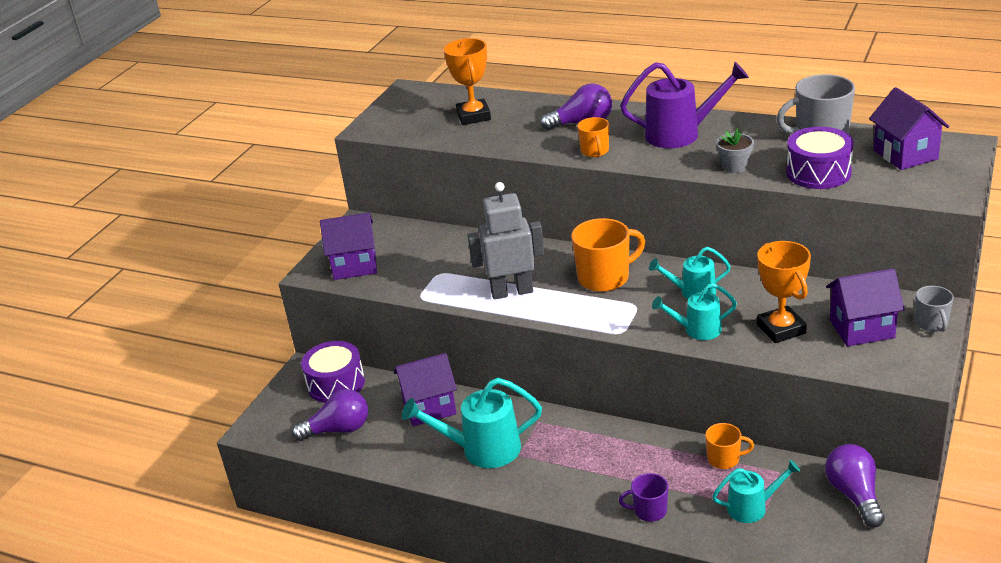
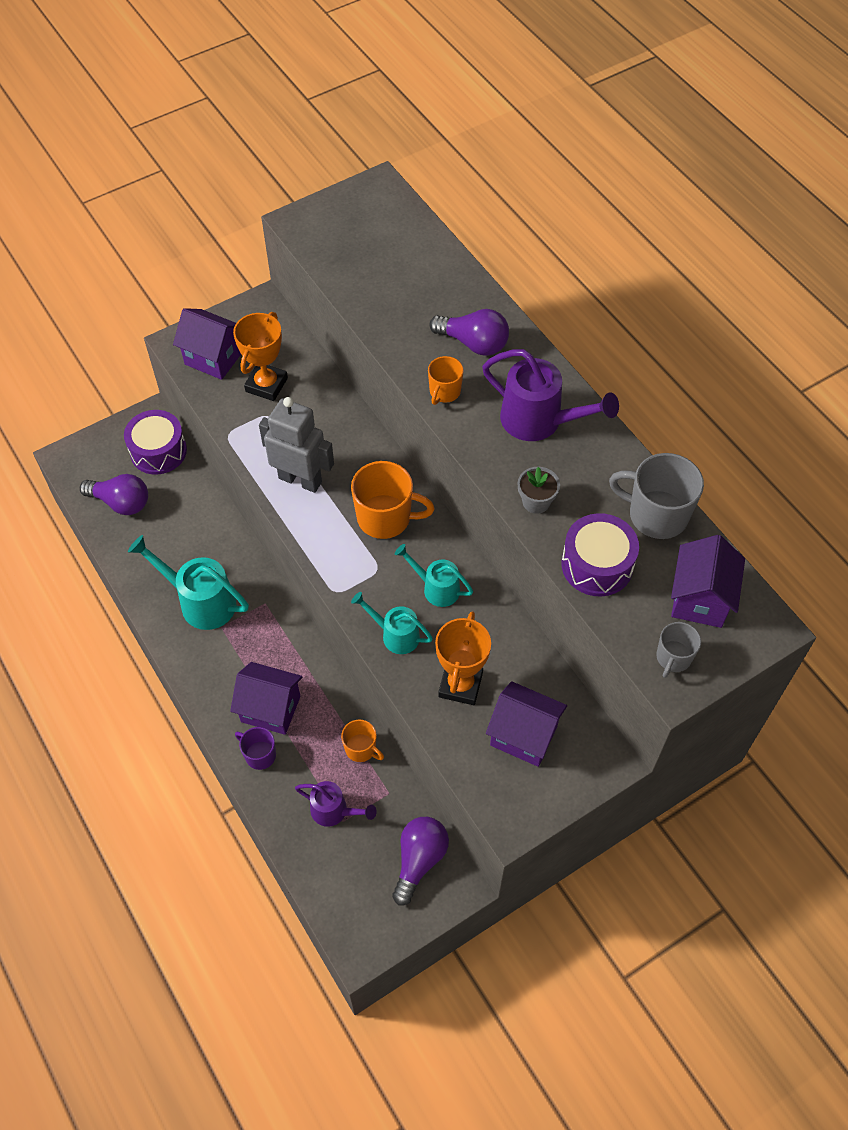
camera: 30 degrees right, 25 degrees up
(429, 408) = (201, 528): purple house -> purple house (270, 709)
(473, 116) = (396, 265): orange trophy -> orange trophy (266, 385)
(752, 507) = (334, 811): turquoise watering can -> purple watering can
(931, 323) = (586, 774): grey mug -> grey mug (673, 658)

